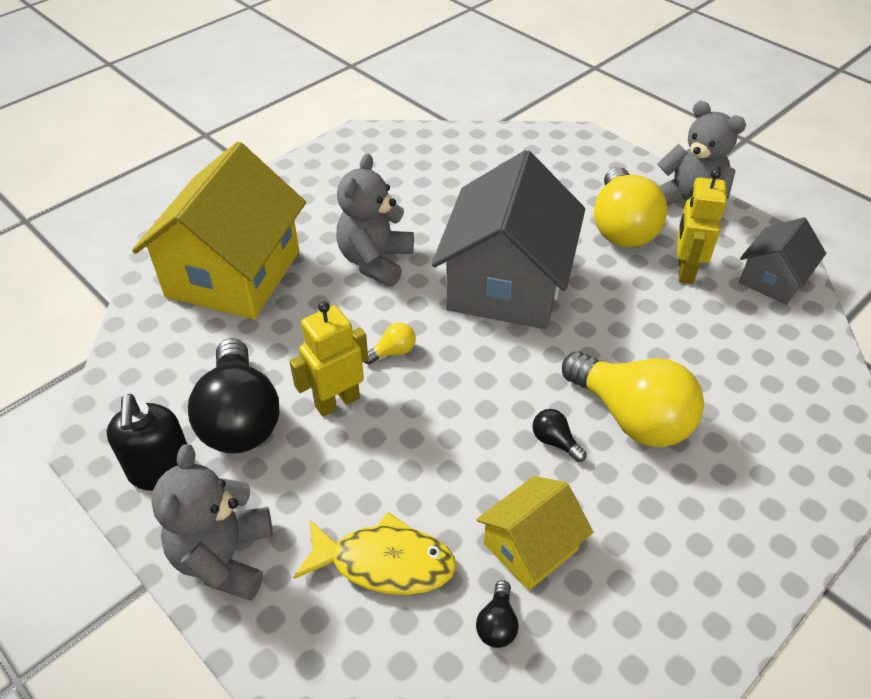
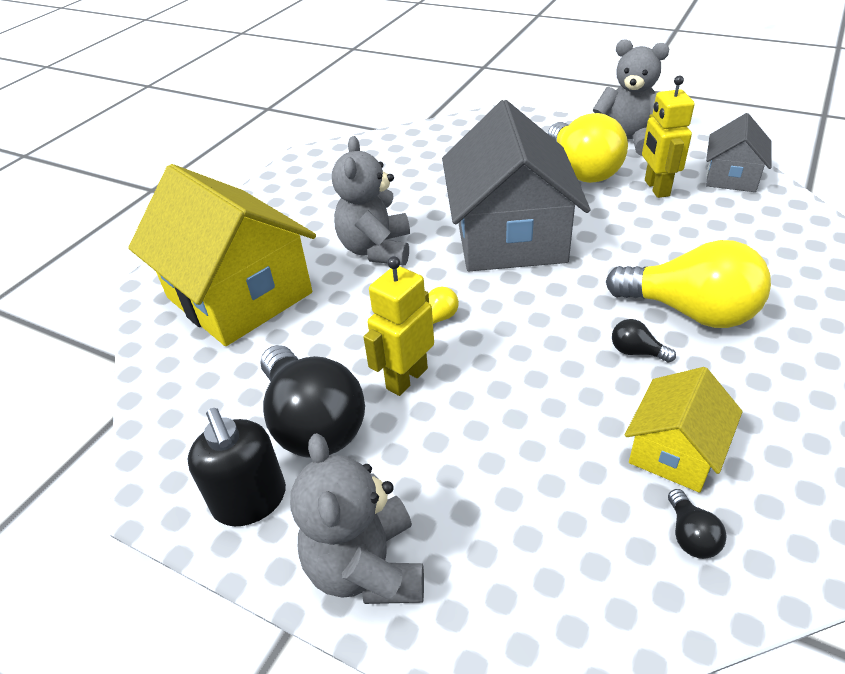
camera: 15 degrees left, 5 degrees down
(233, 274) = (239, 295): yellow house -> yellow house turned 45 degrees counterclockwise
(384, 563) = (542, 514): yellow fish -> none

